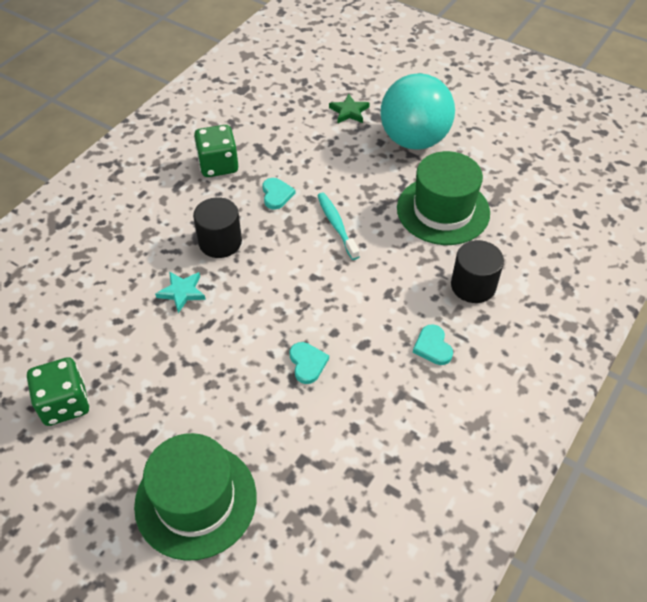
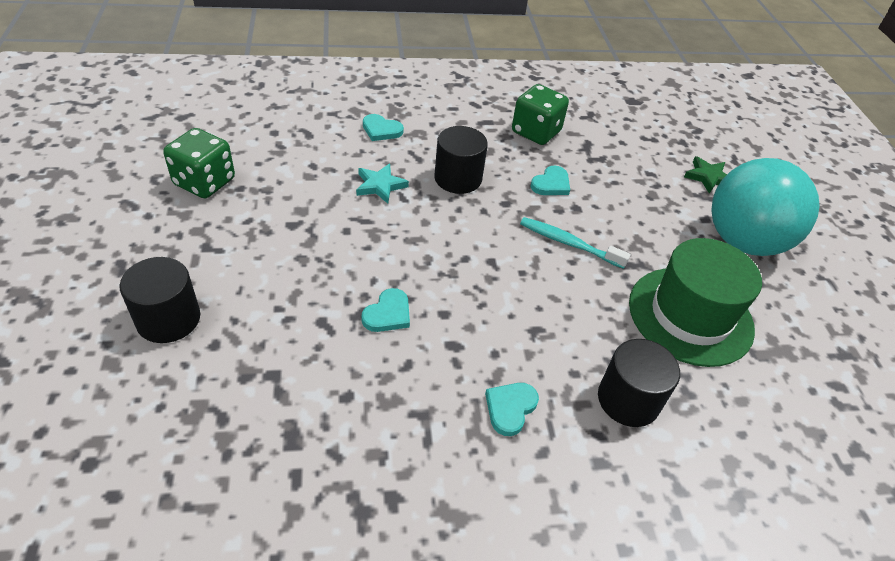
camera: 45 degrees right, 5 degrees down
(121, 253) = (381, 130): none -> turquoise heart
(196, 500) = (168, 319): green hat -> black cylinder
(336, 225) = (568, 243): turquoise toothbrush -> turquoise toothbrush turned 90 degrees counterclockwise

